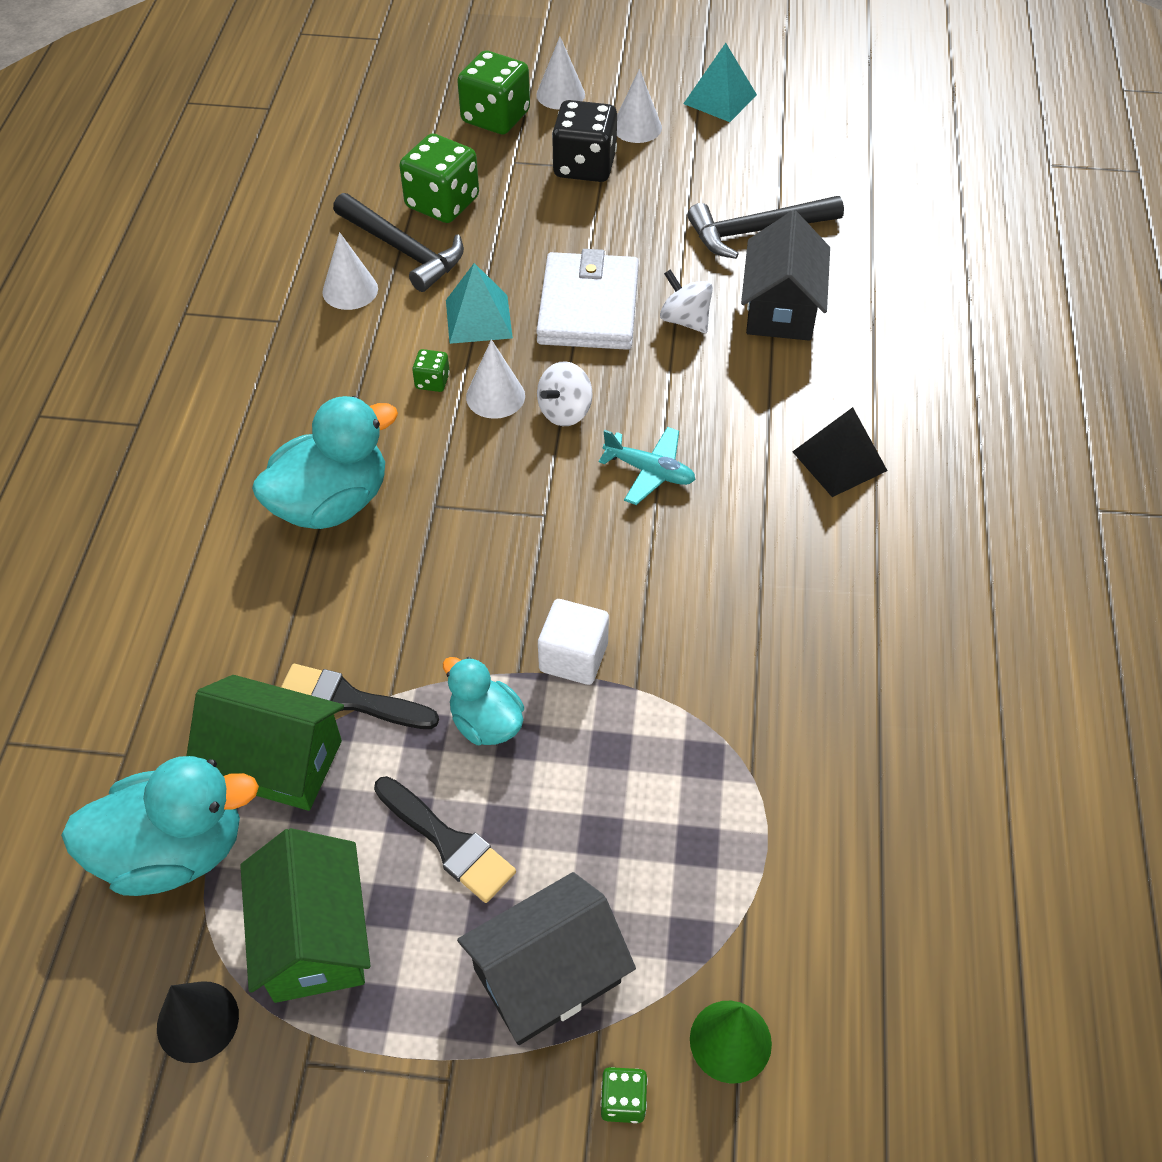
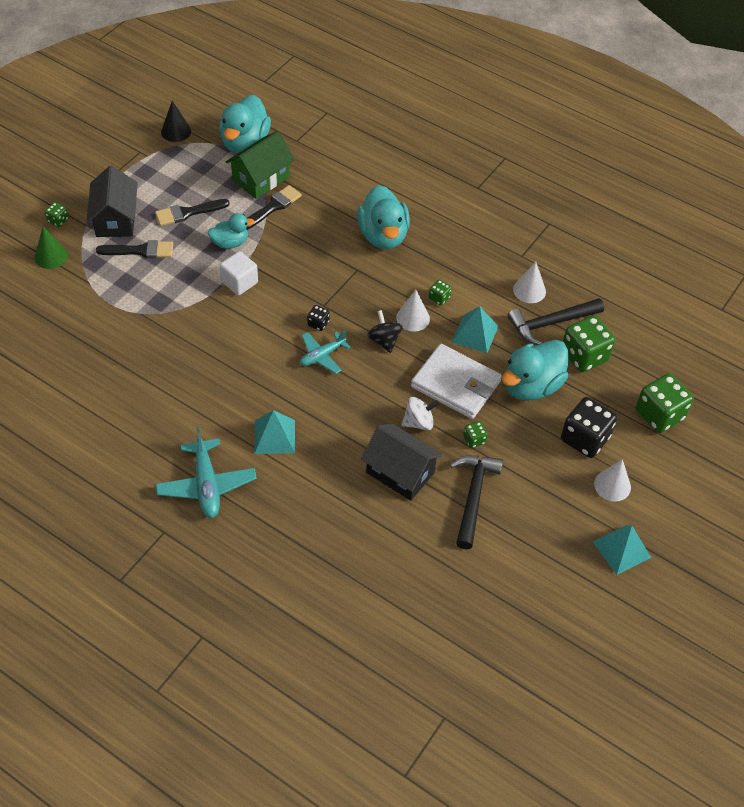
camera: 115 degrees right, 0 degrees up
(314, 937) = (181, 167): green house -> none
(534, 235) = (531, 386): none -> turquoise duck
(560, 94) = (669, 460): white cone -> none
(565, 411) = (384, 340): white spinning top -> black spinning top
(588, 505) = (318, 323): none -> black dice
(603, 869) = (140, 251): none -> black brush
(668, 259) = (474, 440): none -> green dice
(839, 461) = (274, 436): black pyramid -> turquoise pyramid
(985, 499) = (206, 485): none -> turquoise plane

